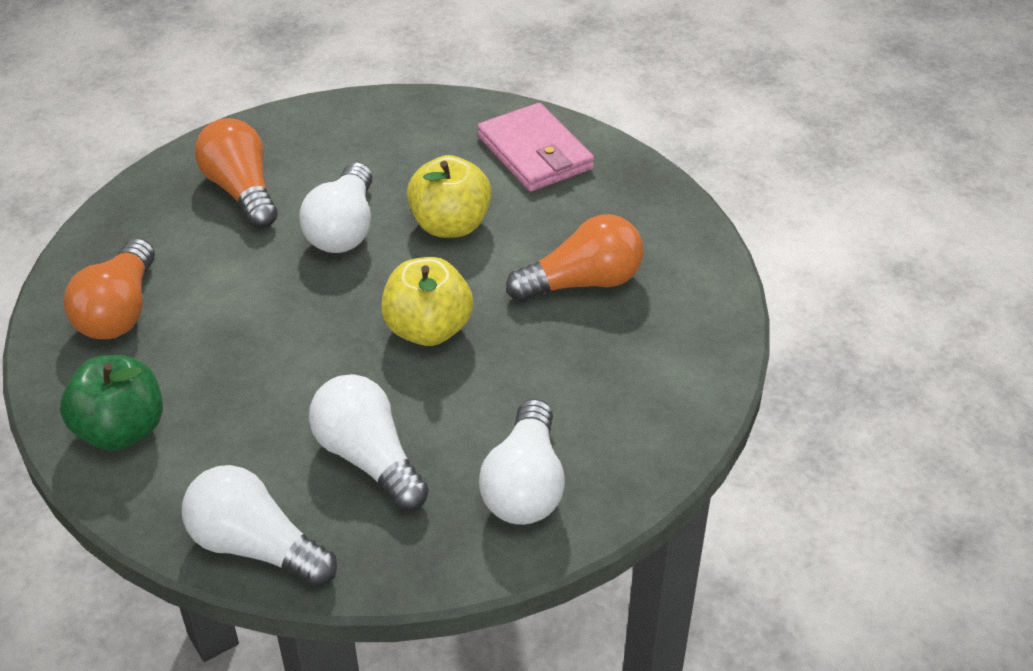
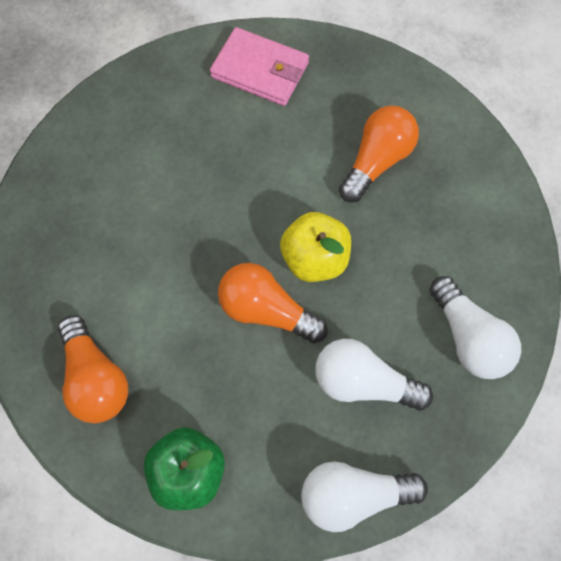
camera: 35 degrees left, 25 degrees up
(242, 191) = (88, 221): orange light bulb -> orange light bulb (266, 310)
(344, 228) = (189, 210): white light bulb -> none
(450, 225) = (256, 165): yellow apple -> none

